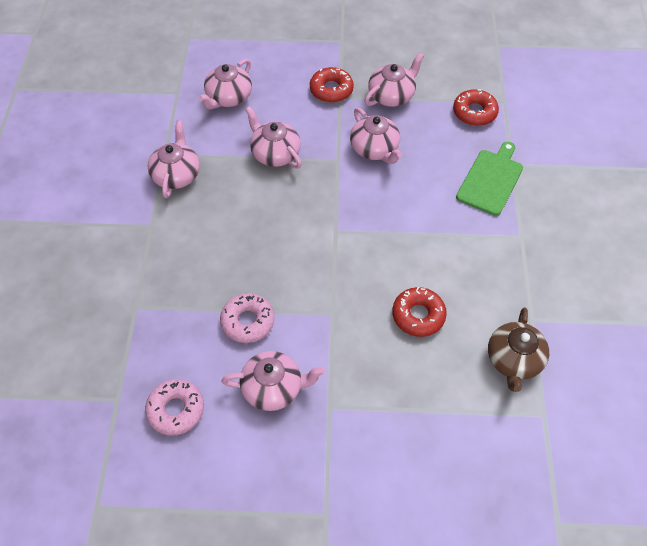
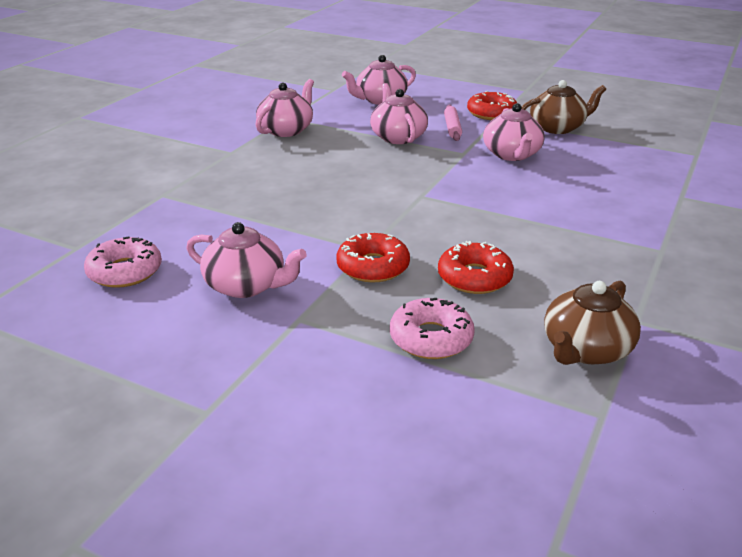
camera: 25 degrees right, 25 degrees down
(248, 321) = (265, 232): pink donut -> pink donut (431, 338)
(311, 124) = (452, 128): none -> pink rolling pin
(392, 95) = (558, 127): pink teapot -> brown teapot
(474, 112) = (653, 154): red donut -> red donut (373, 267)
(491, 180) = (645, 201): green cutting board -> none

